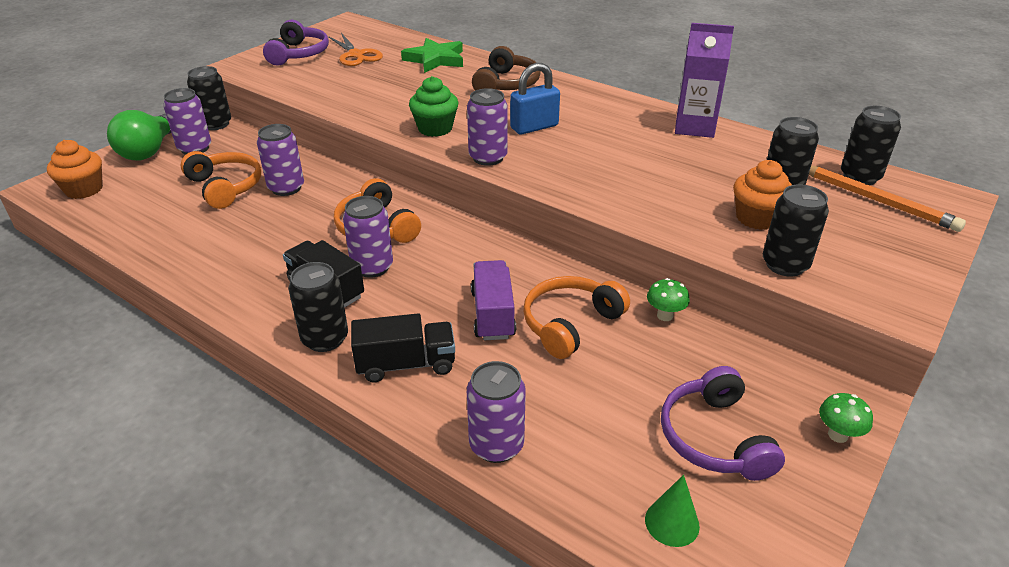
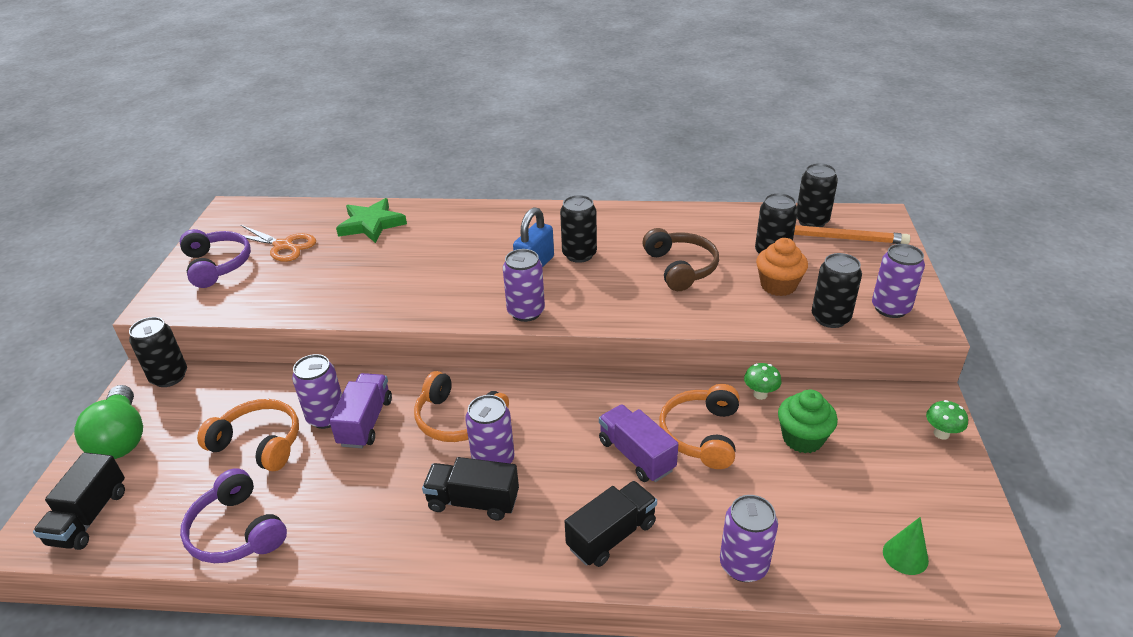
camera: 30 degrees left, 0 degrees up
(84, 189) = (89, 517): orange cupcake -> black truck
(195, 148) = (175, 414): purple can -> purple can (890, 308)
(308, 202) = (365, 422): none -> purple truck
(325, 339) = (520, 549): black can -> black can (579, 254)
(435, 128) = (448, 300): green cupcake -> green cupcake (802, 438)
(506, 84) = (466, 229): brown headphones -> brown headphones (680, 268)
(694, 127) = (661, 218): purple carton -> none
(714, 438) = (875, 476): purple headphones -> purple headphones (236, 531)

